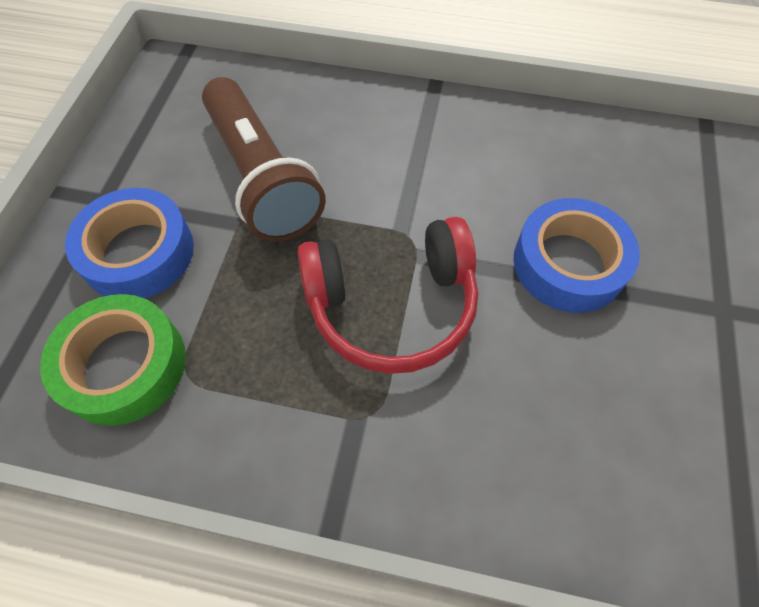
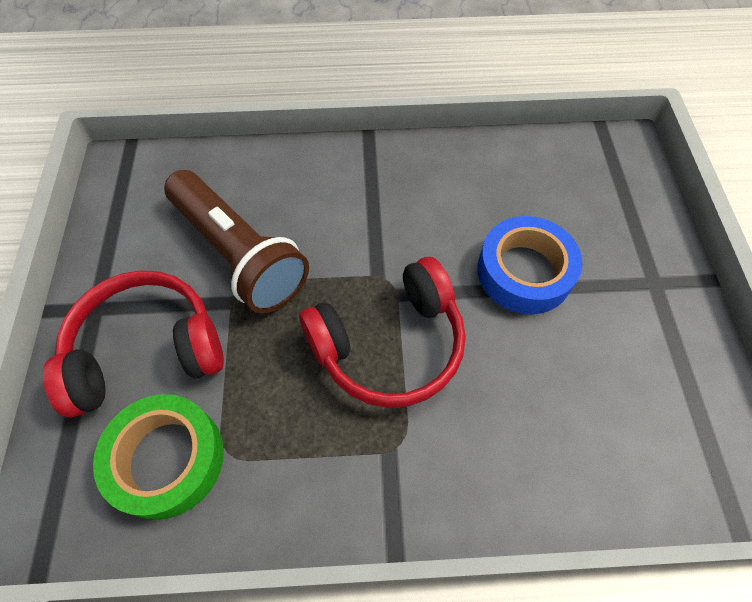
camera: 15 degrees left, 0 degrees up
(138, 252) = (146, 351): blue tape -> red headphones

